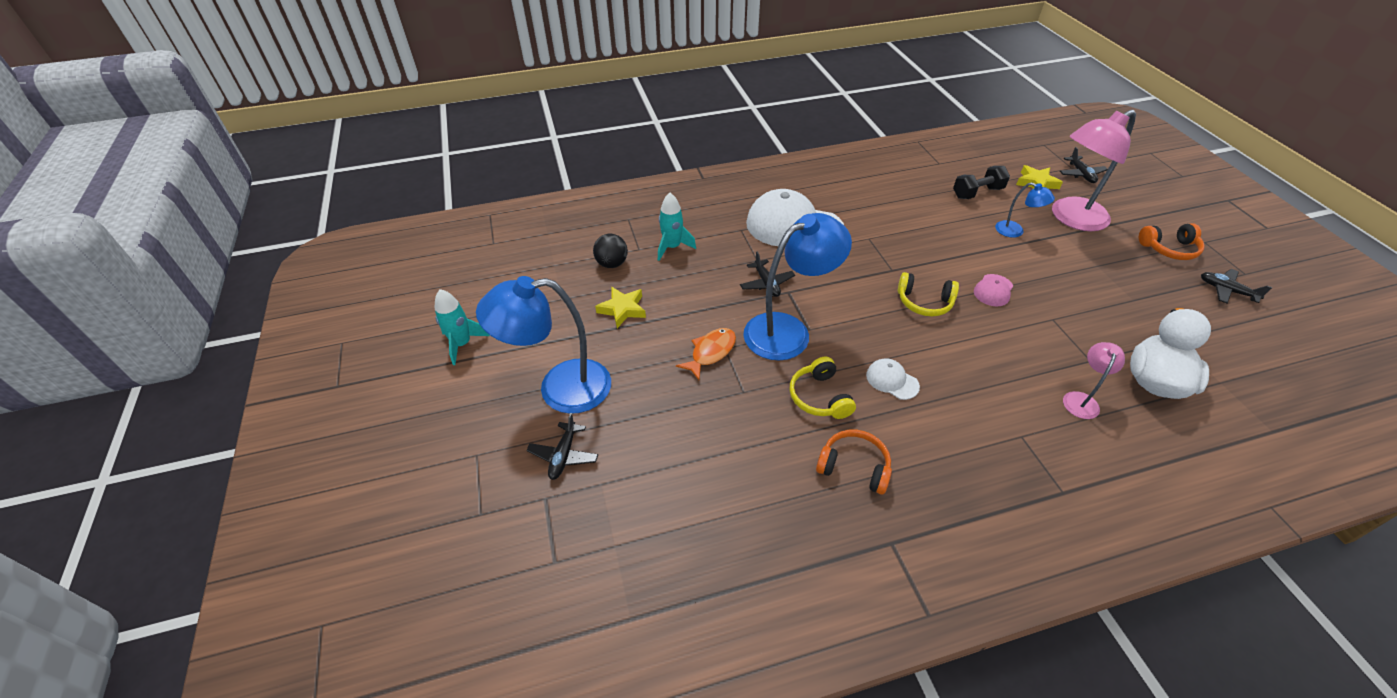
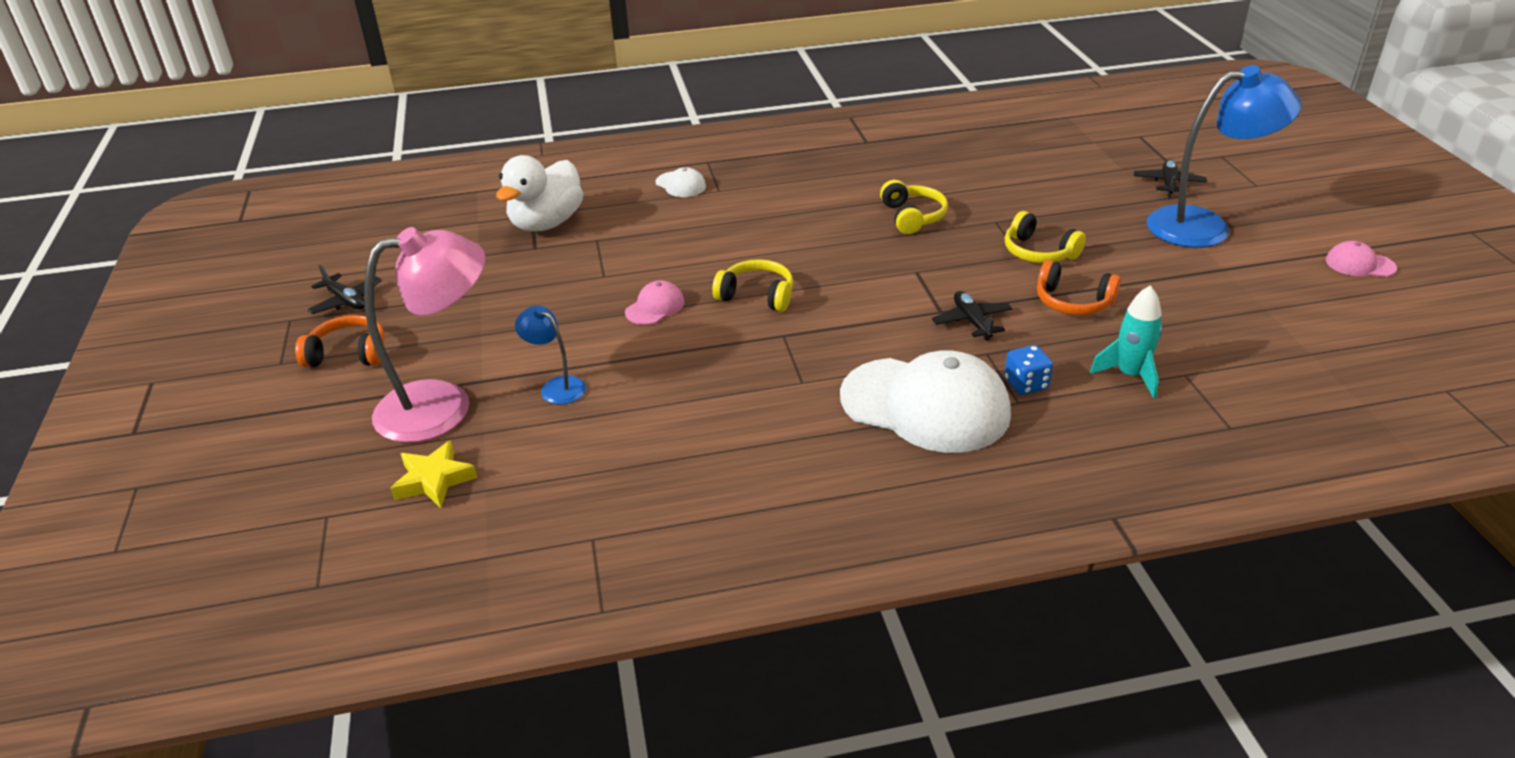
camera: 175 degrees left, 10 degrees down
(462, 344) = (1359, 264): turquoise rocket -> pink cap
(612, 264) = (1218, 353): black ball -> none
(622, 309) = (1170, 295): yellow star -> none
(711, 352) = (1038, 252): orange fish -> yellow headphones
(735, 240) = (1026, 384): none -> blue dice
(788, 330) = (943, 270): blue lamp -> none
(854, 467) = (887, 175): orange headphones -> orange headphones (1073, 302)
(892, 380) = (829, 227): white cap -> white cap (680, 185)
(977, 193) = (564, 462): black dumbbell -> none
(1081, 174) = (326, 498): black plane -> none
(1081, 399) = (637, 212): pink lamp -> none

